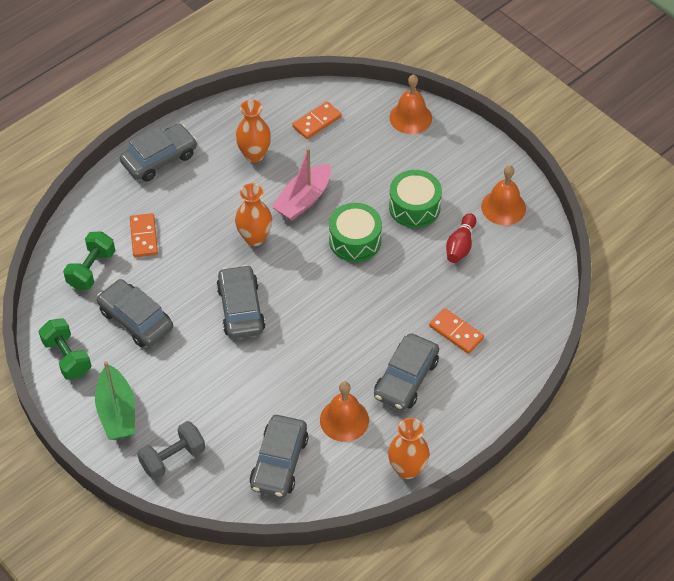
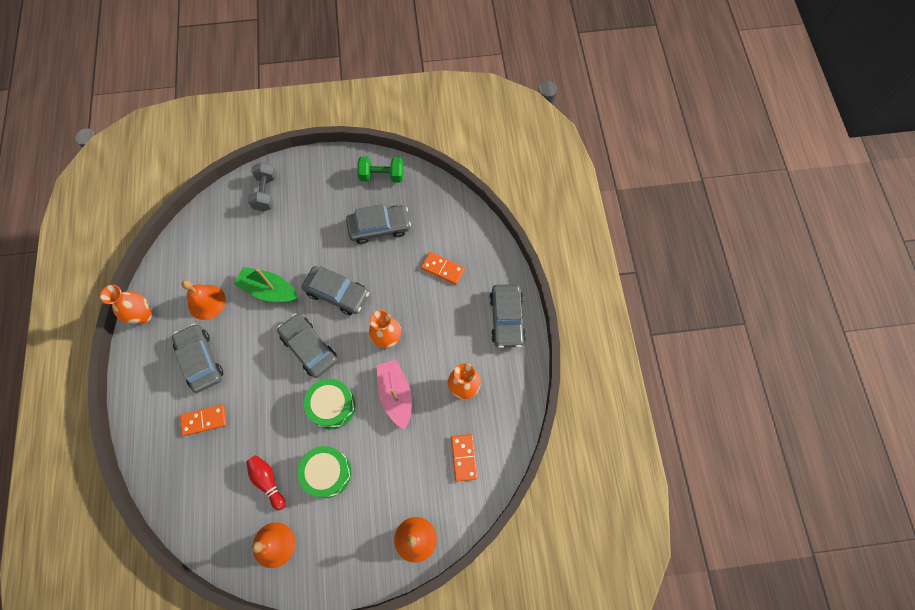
camera: 125 degrees right, 15 degrees up
(91, 269) = (439, 223): green dumbbell -> none
(117, 412) = (321, 181): green boat -> green boat (269, 290)
(279, 462) = (213, 247): grey car -> grey car (309, 348)

